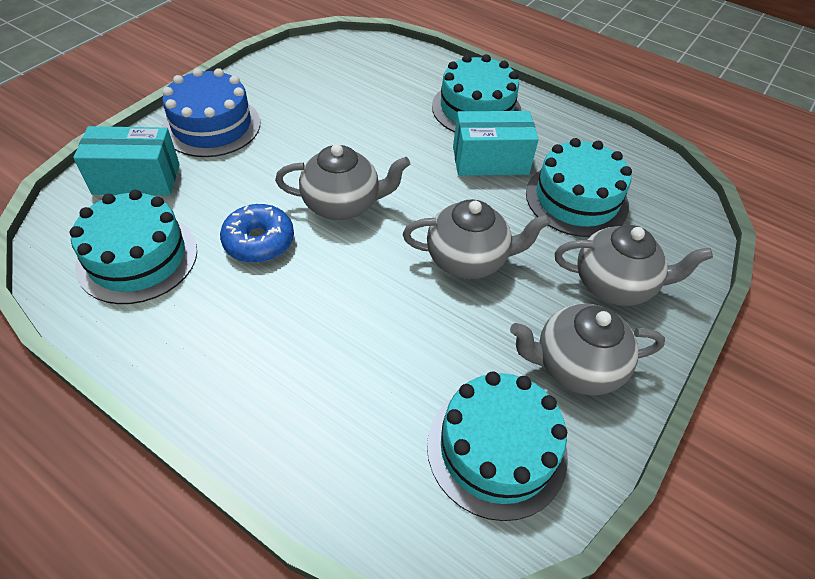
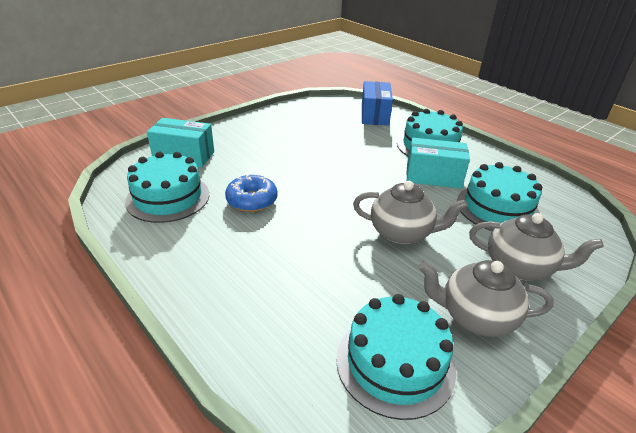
camera: 15 degrees right, 15 degrees down
(212, 126) = (242, 134): blue cake -> none
(342, 204) = (317, 188): grey teapot -> none
(392, 62) = (374, 115): none -> blue box

